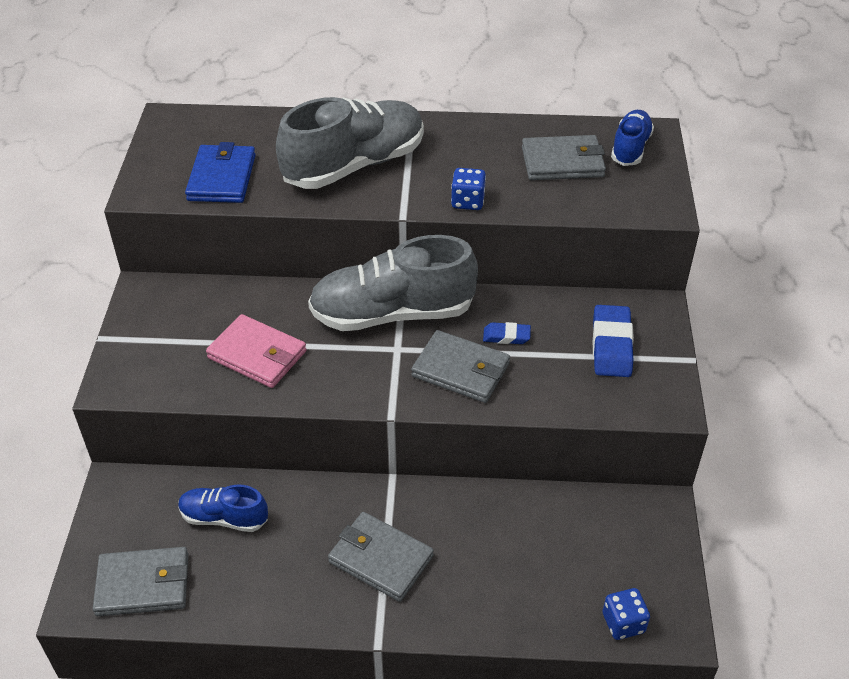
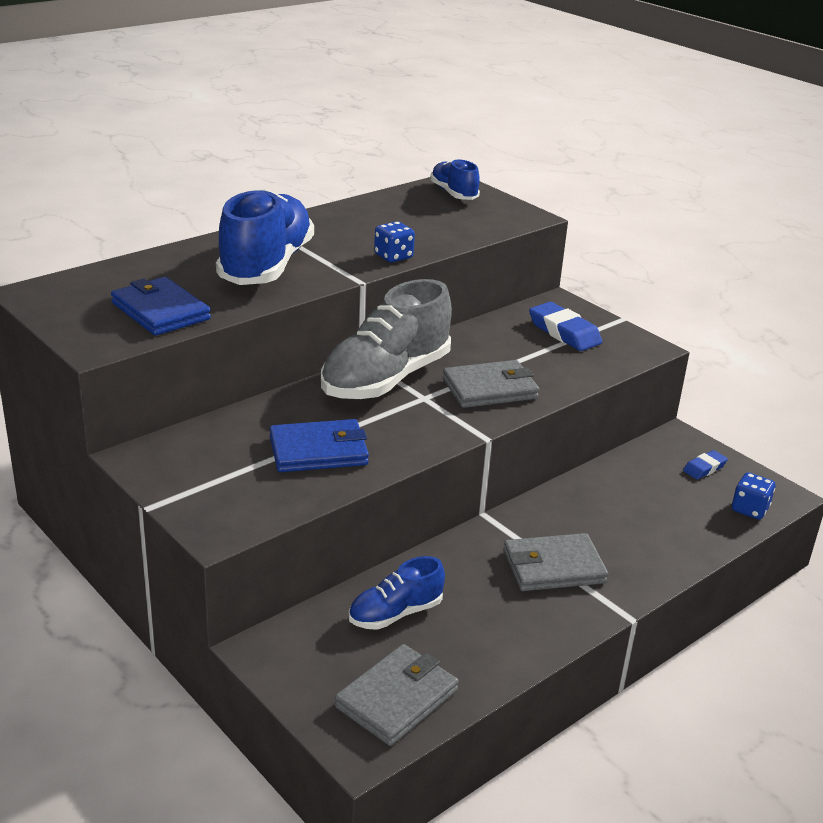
camera: 45 degrees left, 15 degrees down
(257, 355) = (318, 451): pink wallet -> blue wallet
(354, 165) = (266, 266): grey shoe -> blue shoe
(506, 336) = (489, 357): blue eraser -> blue eraser (704, 468)
(562, 162) = (421, 214): grey wallet -> none

